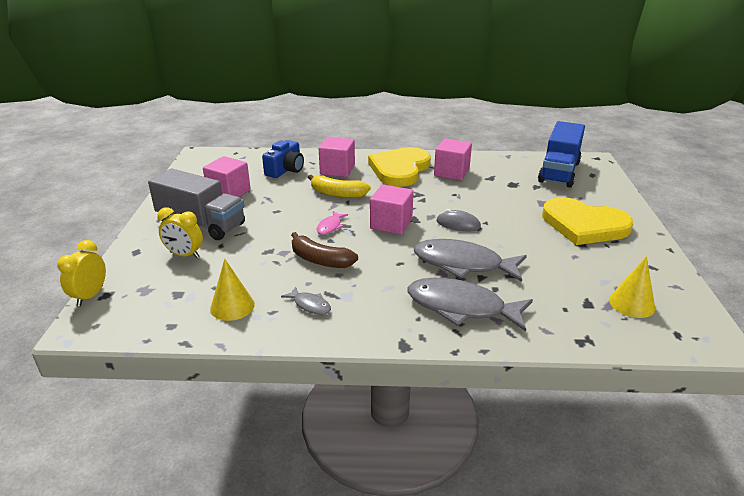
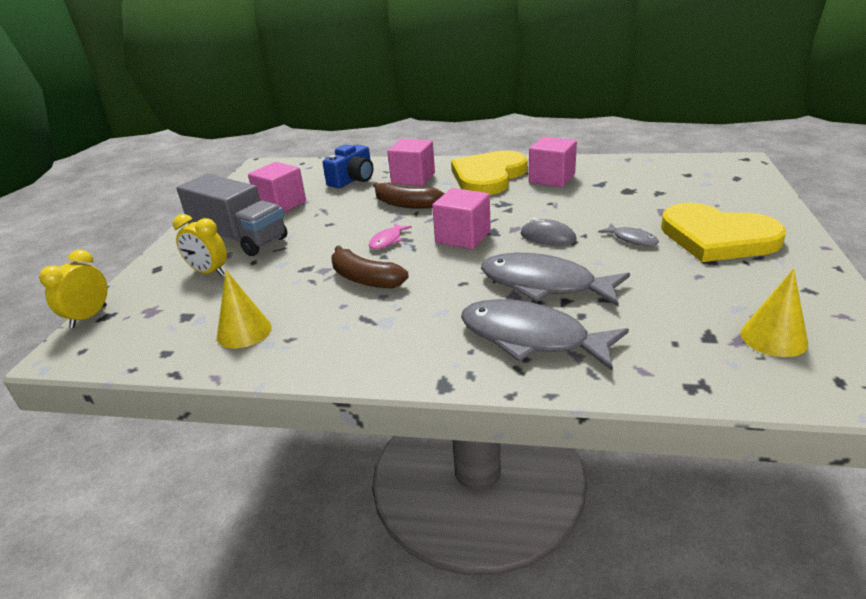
camera: 10 degrees right, 0 degrees up
(310, 305) = (337, 332): grey fish -> grey fish (632, 239)
(337, 194) = (406, 204): yellow banana -> brown banana
(559, 172) = (692, 175): blue truck -> none

